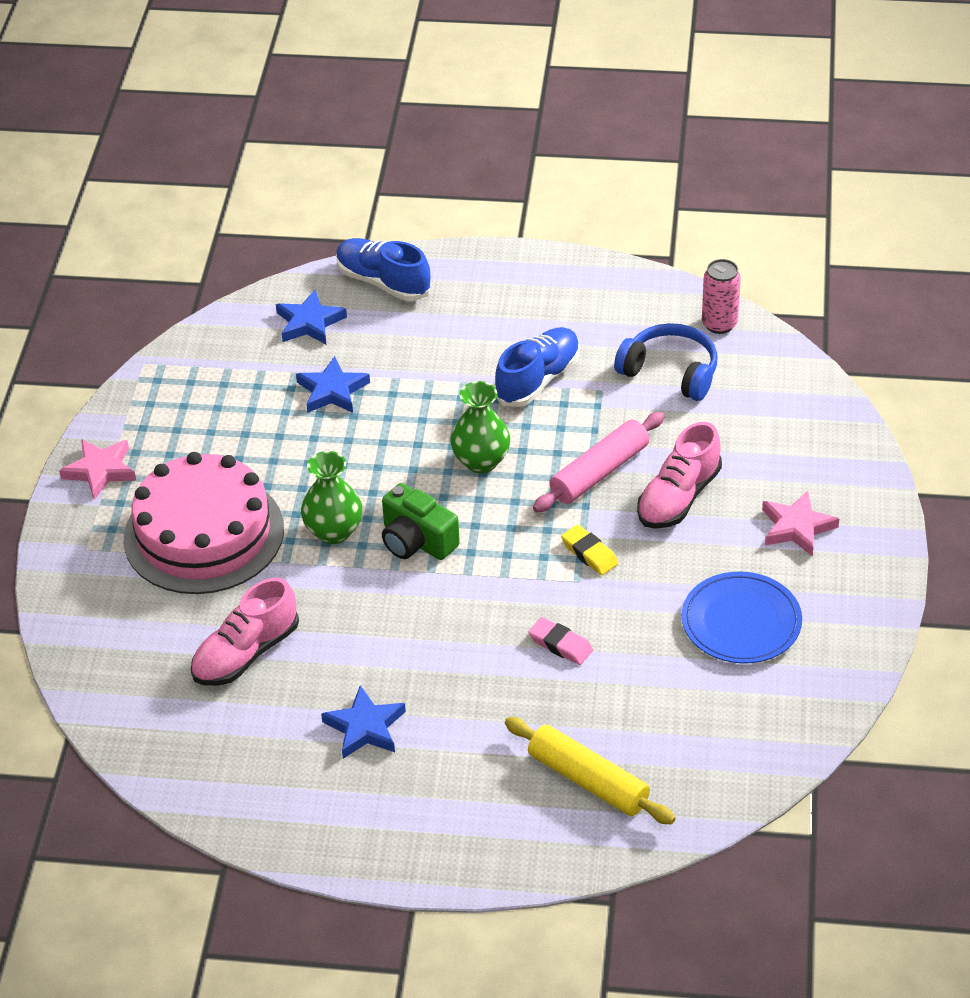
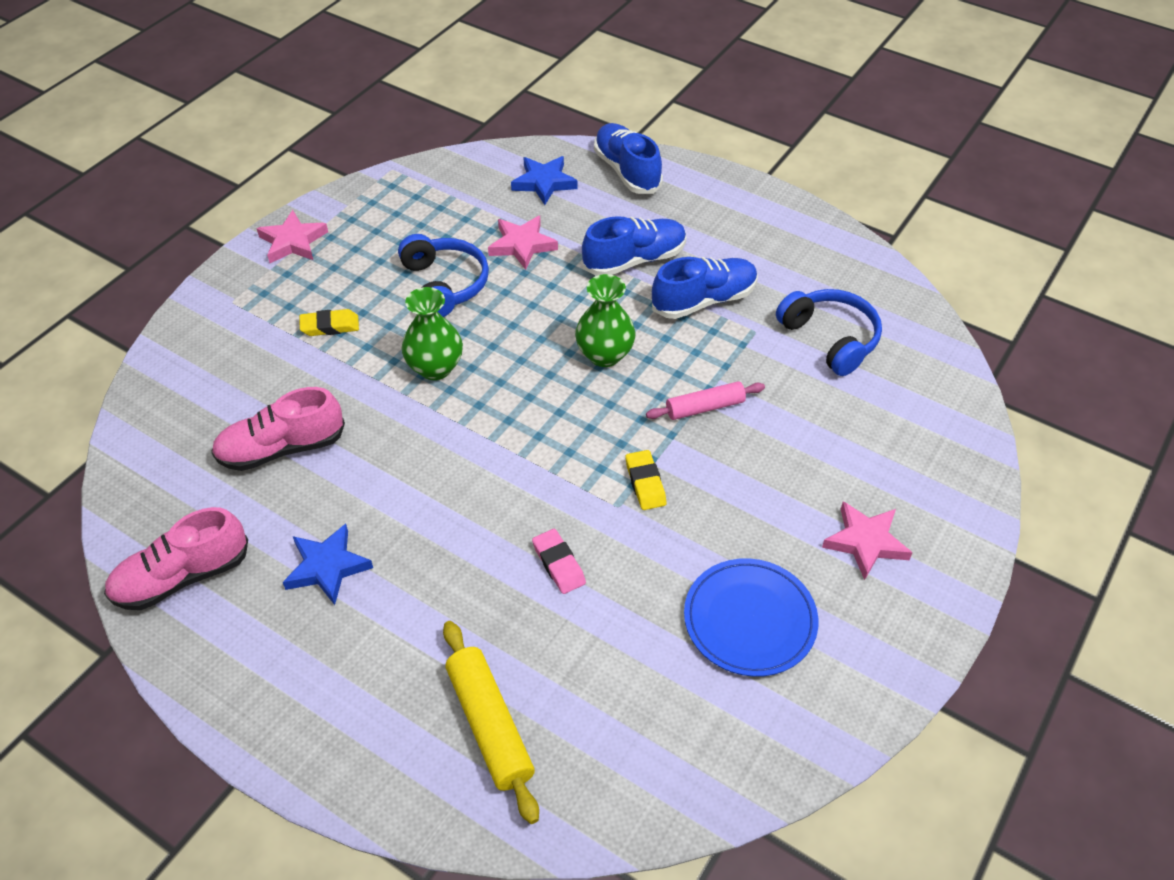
camera: 25 degrees right, 5 degrees up
(204, 534) = (330, 326): pink cake -> yellow eraser
(285, 455) = (444, 285): none -> blue headphones
(332, 391) = (522, 245): blue star -> pink star
(416, 541) = (499, 405): green camera -> none
(449, 366) = (634, 260): none -> blue shoe
(599, 472) = (704, 407): pink rolling pin -> pink rolling pin, size x0.67
(678, 497) = (765, 462): pink shoe -> pink shoe (182, 577)
(719, 324) = (903, 311): pink can -> none

